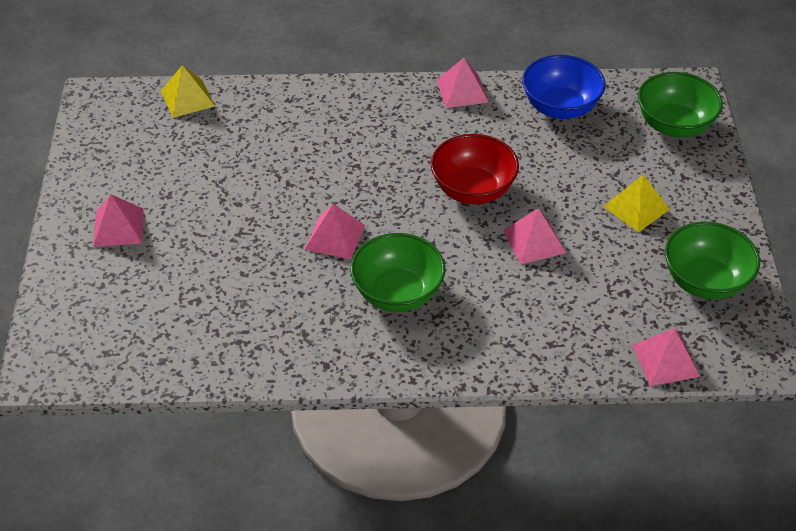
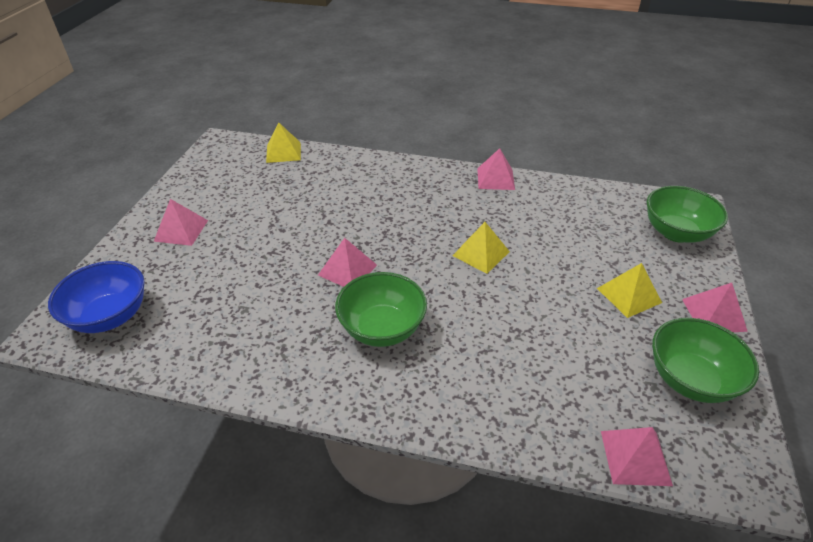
camera: 15 degrees right, 5 degrees down
(473, 190) = (481, 253): red bowl -> yellow pyramid
(534, 241) = (524, 307): pink pyramid -> pink pyramid (714, 315)
(560, 107) = (575, 203): blue bowl -> blue bowl (110, 316)

